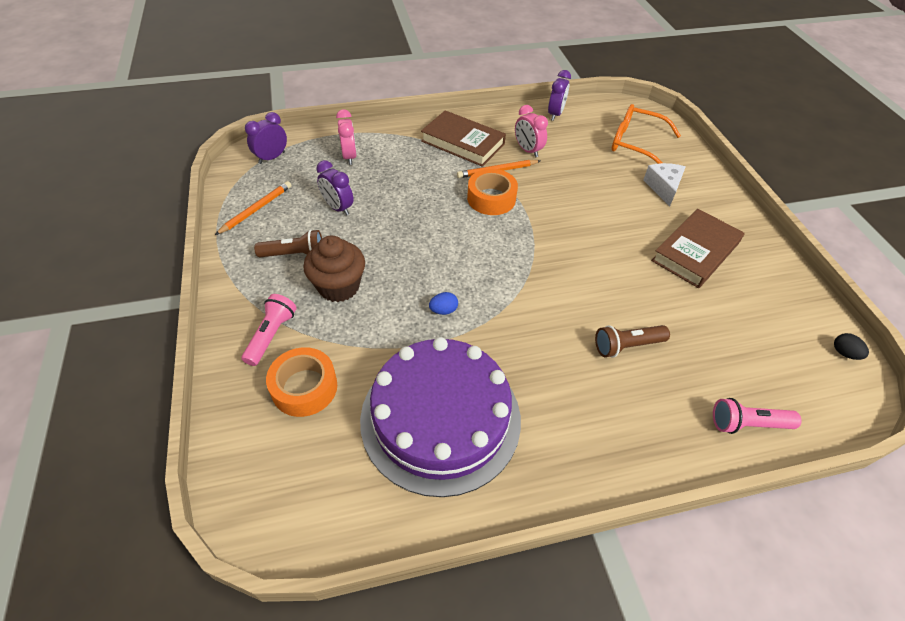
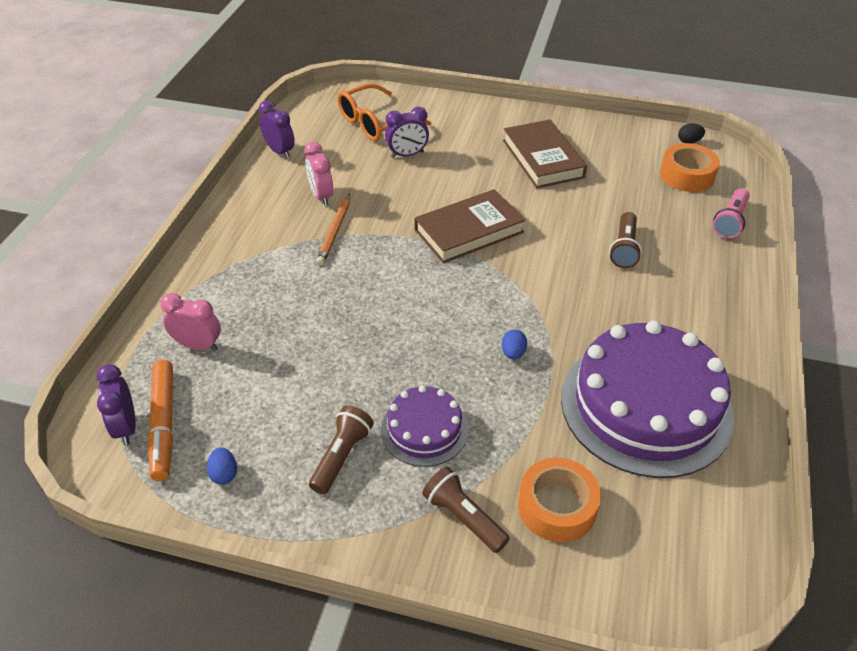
camera: 60 degrees left, 5 degrees down
(256, 209) = (224, 474): orange pencil -> blue egg
(271, 335) = (463, 517): pink flashlight -> brown flashlight
(281, 170) = (163, 424): none -> orange marker
(338, 208) = (288, 388): purple clock -> purple clock (407, 155)
(339, 286) = (424, 429): brown cupcake -> purple cake
(462, 143) = (263, 238): brown book -> brown book (469, 231)
(491, 198) = (375, 253): orange tape -> orange tape (687, 175)
(527, 150) = (321, 196): pink clock -> pink clock turned 75 degrees clockwise
(663, 188) = (450, 137): white cheese -> none

